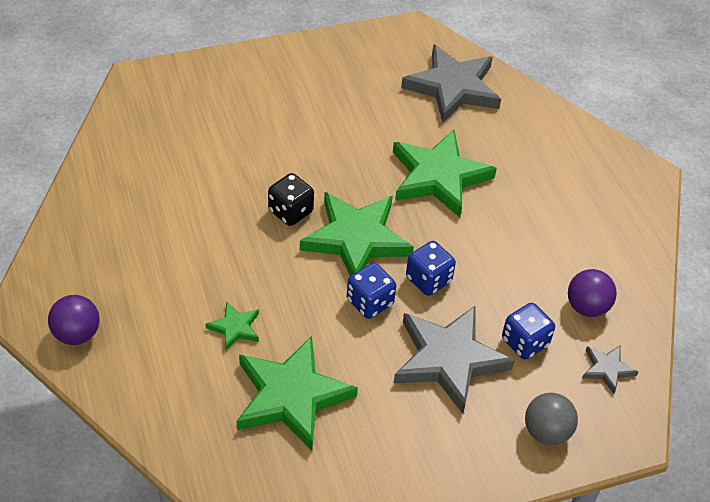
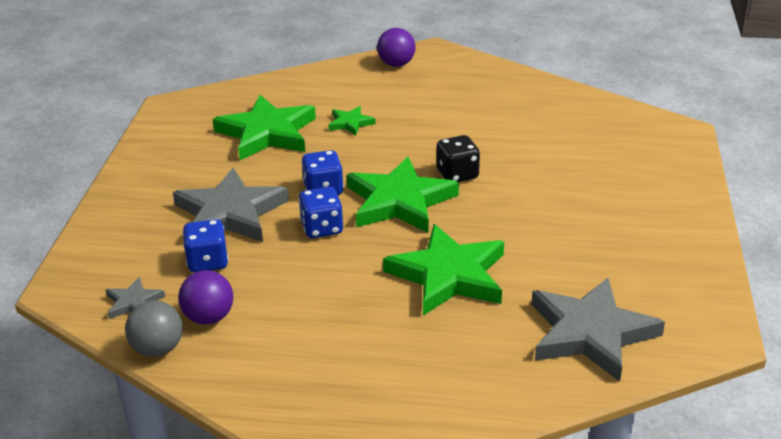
camera: 120 degrees right, 15 degrees down
(546, 432) = (115, 242): grey ball -> grey ball (158, 349)

